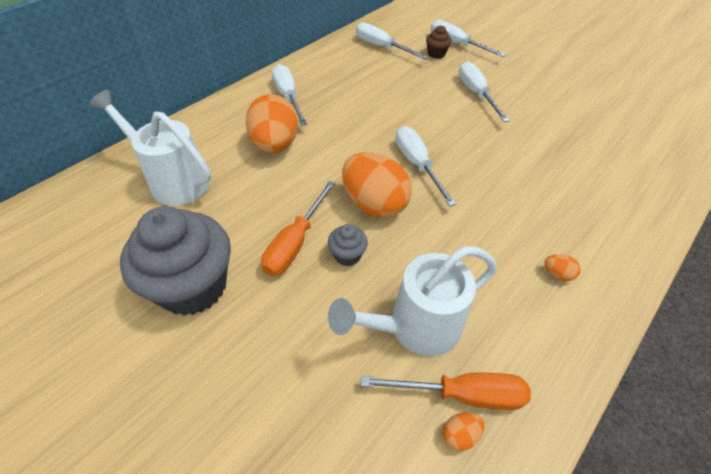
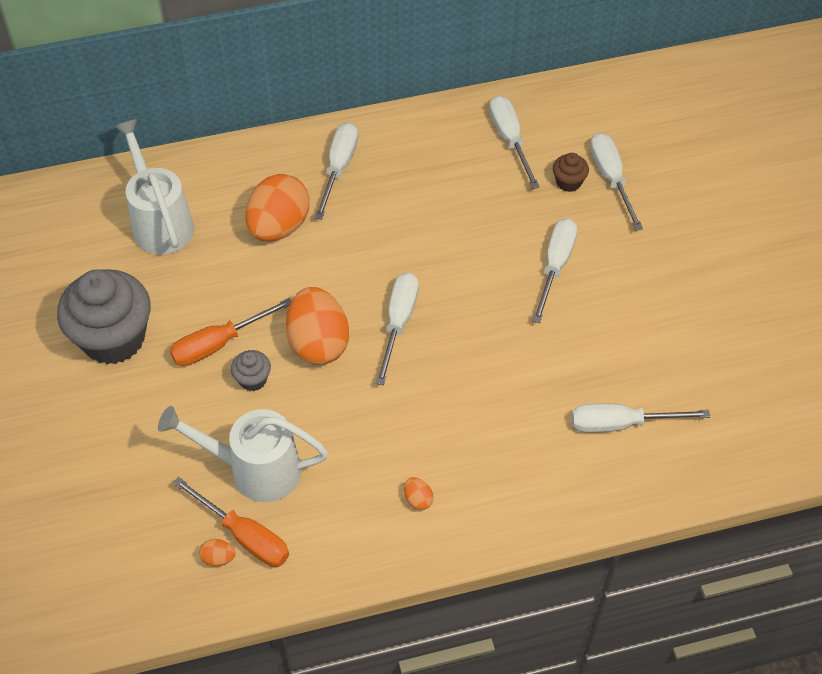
camera: 35 degrees right, 5 degrees up
(612, 156) = (621, 424): none -> white screwdriver

